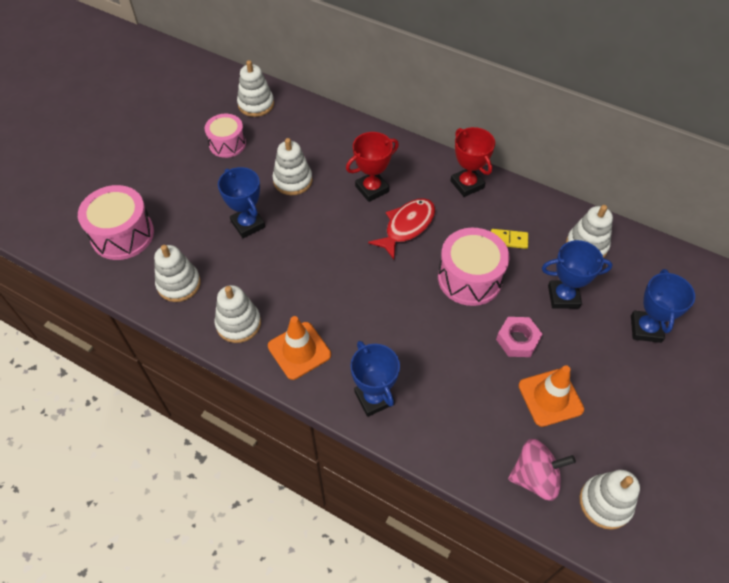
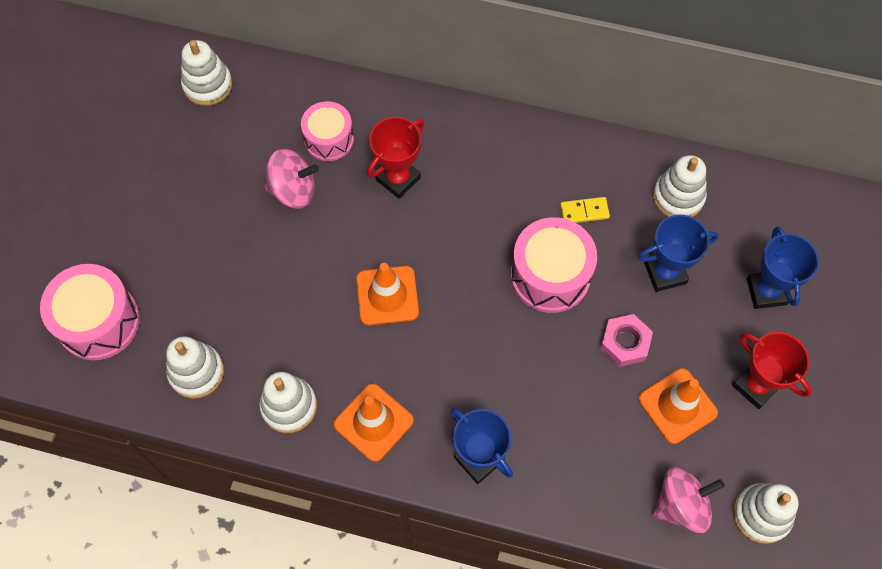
camera: 15 degrees left, 10 degrees up
(227, 144) = (189, 155): pink drum -> pink drum (329, 139)
(248, 224) = (256, 267): blue trophy -> none
(293, 180) = (293, 190): white stacking toy -> pink spinning top
(339, 264) = (387, 295): none -> orange traffic cone
(407, 226) = (456, 222): red fish -> none
(467, 184) = (515, 144): red trophy -> red trophy (756, 385)

